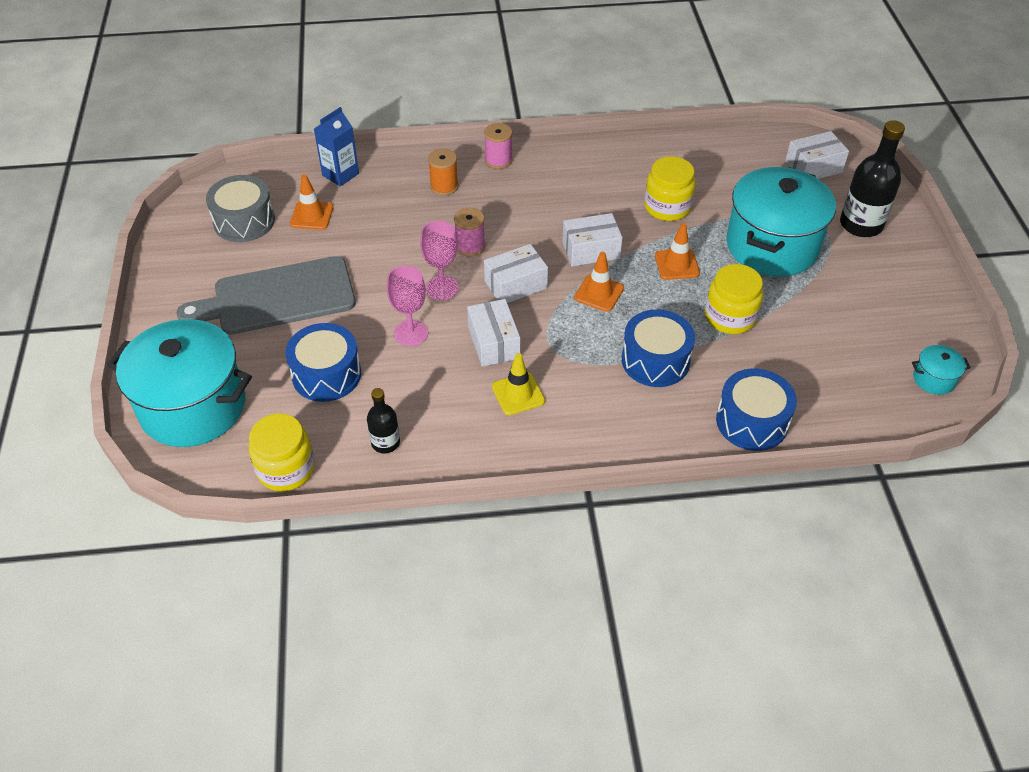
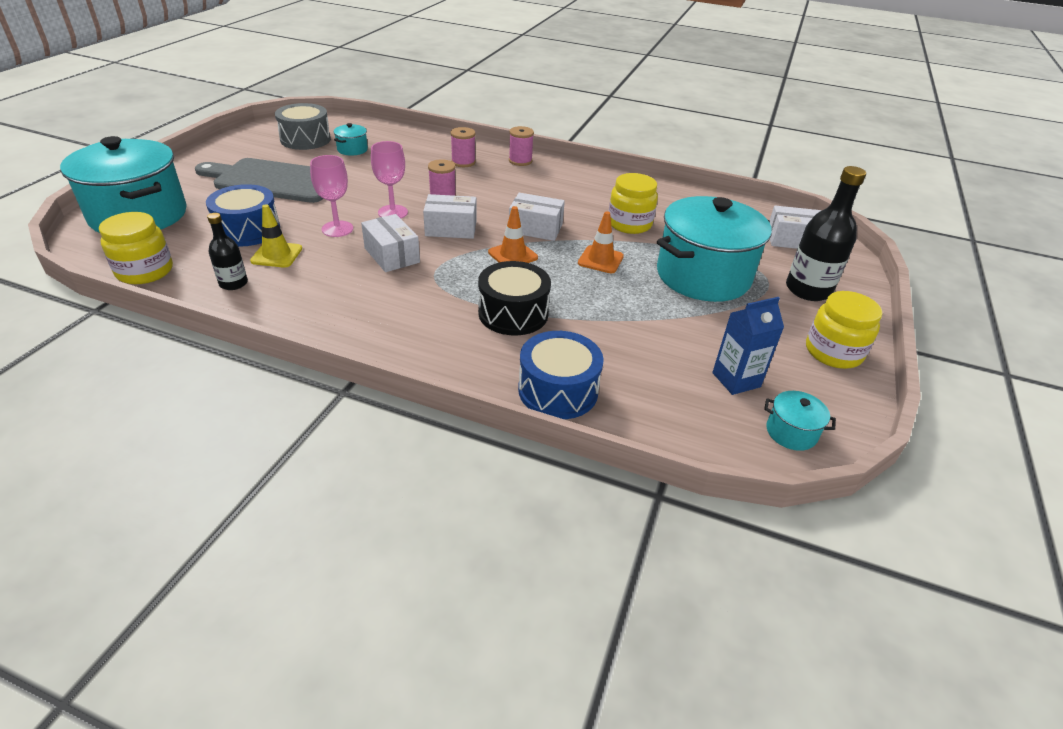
camera: 25 degrees right, 10 degrees down
(312, 216) = (352, 149): orange traffic cone -> turquoise pot
(340, 174) = (398, 136): blue carton -> blue carton (736, 380)
(444, 186) = (463, 162): orange spool -> pink spool
(493, 343) = (391, 255): white box -> white box turned 45 degrees counterclockwise
(518, 394) = (371, 292): yellow traffic cone -> yellow traffic cone (276, 255)
(655, 360) = (513, 313): blue drum -> black drum
(730, 317) = (614, 309): yellow jar -> yellow jar (833, 352)

